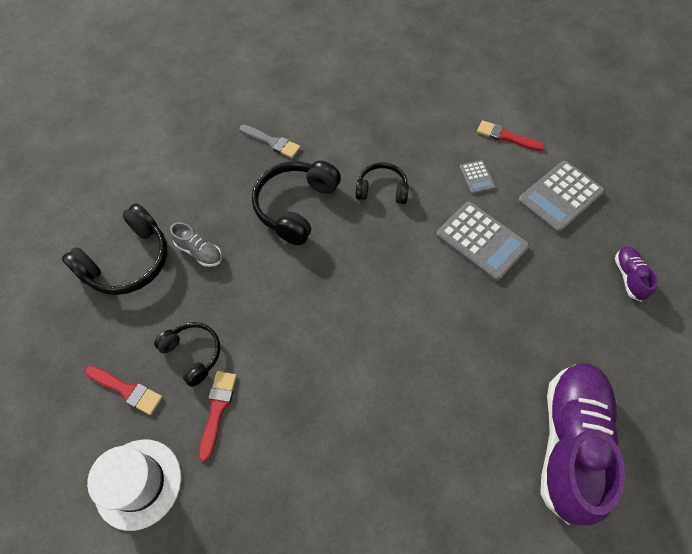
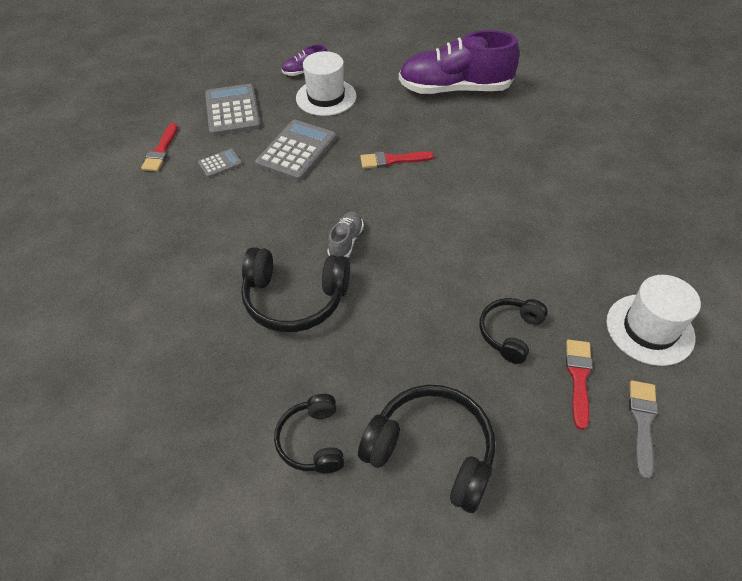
camera: 105 degrees left, 10 degrees down
(199, 252) = (388, 374): grey shoe -> grey shoe (346, 242)
(217, 409) = (550, 293): red brush -> red brush (392, 160)
(272, 142) = (197, 353): grey brush -> grey brush (642, 422)
(382, 190) = (252, 230): black headphones -> black headphones (312, 441)
(560, 197) = (232, 111): grey calculator -> grey calculator turned 135 degrees counterclockwise
(572, 287) = (326, 97): none -> white hat

